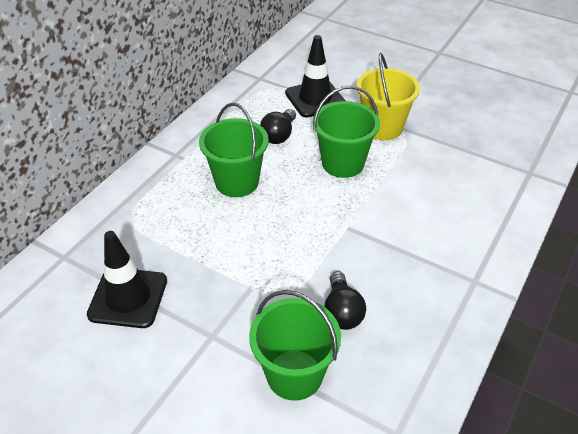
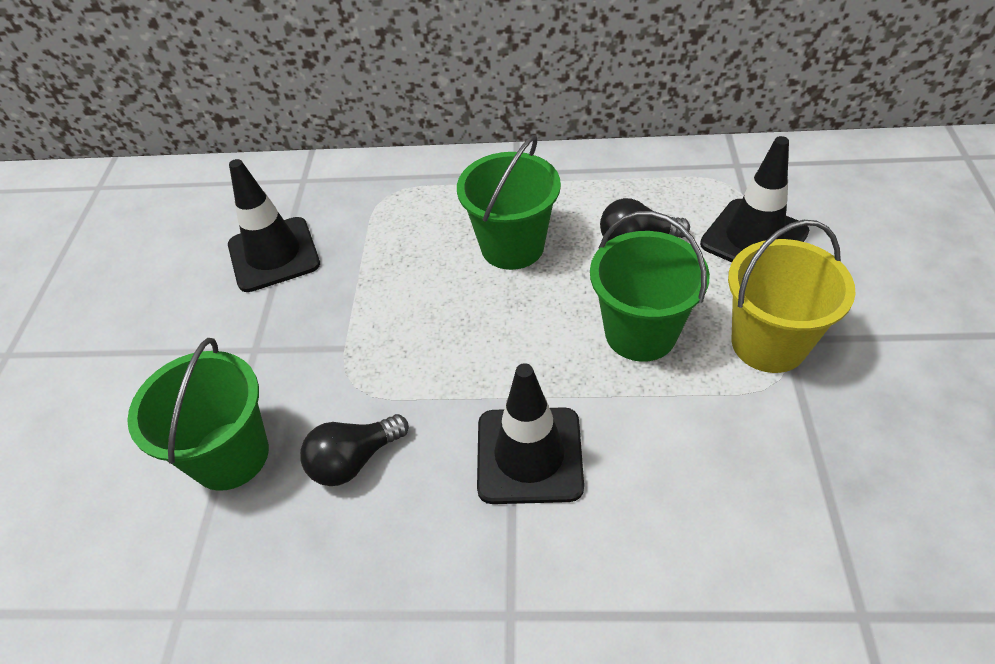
camera: 65 degrees right, 5 degrees up
(389, 236) = (529, 455): none -> black traffic cone

